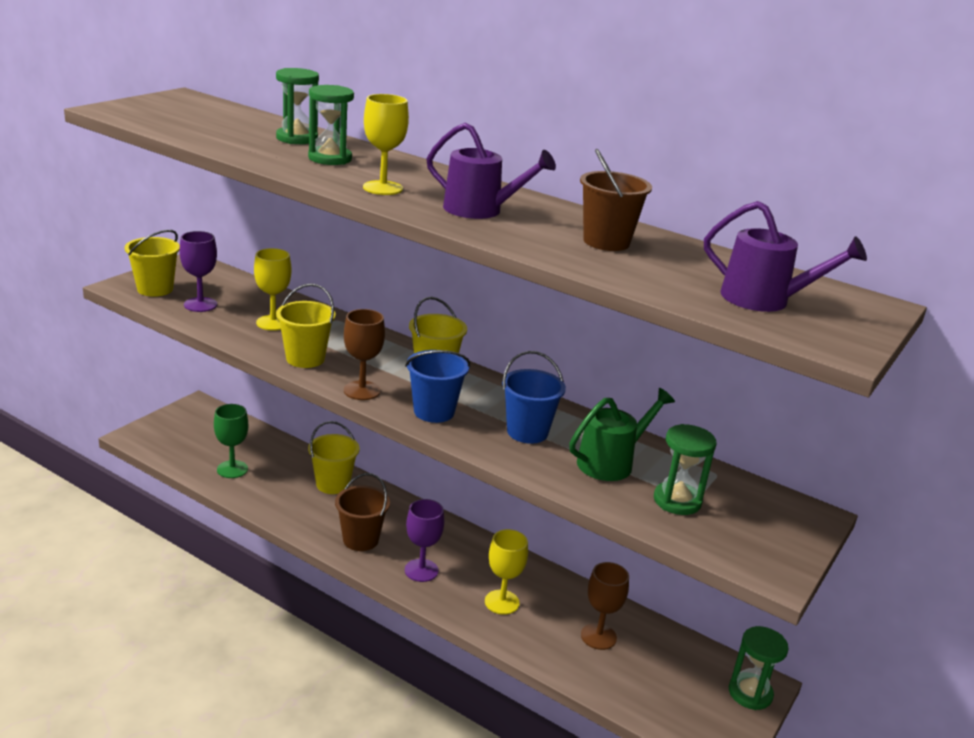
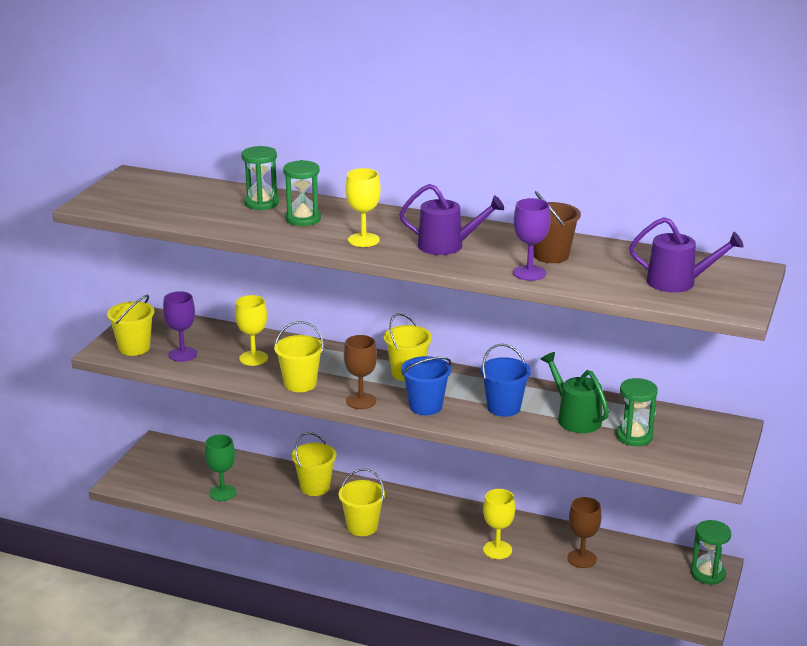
camera: 10 degrees left, 0 degrees up
(361, 539) = (362, 527): brown bucket -> yellow bucket
(421, 570) = (423, 540): purple goblet -> purple goblet (529, 273)
(610, 462) = (575, 418): green watering can -> green watering can turned 75 degrees counterclockwise

